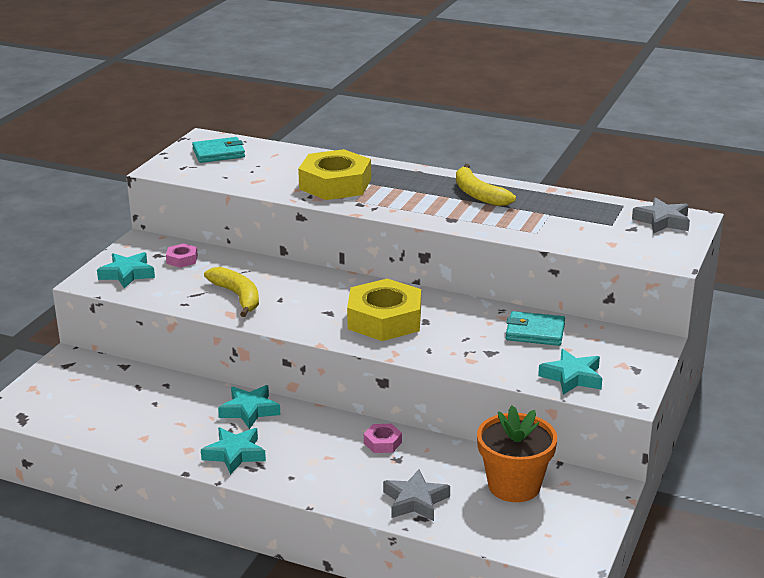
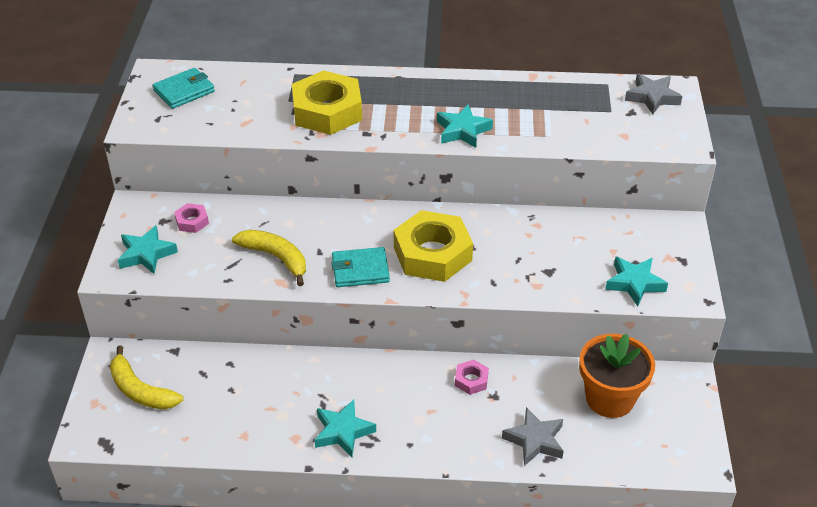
camera: 20 degrees left, 15 degrees up
(249, 410) = (328, 374): turquoise star -> turquoise star (462, 131)
(478, 194) = (471, 97): yellow banana -> yellow banana (140, 390)
(535, 332) = (575, 237): turquoise wallet -> turquoise wallet (360, 270)

